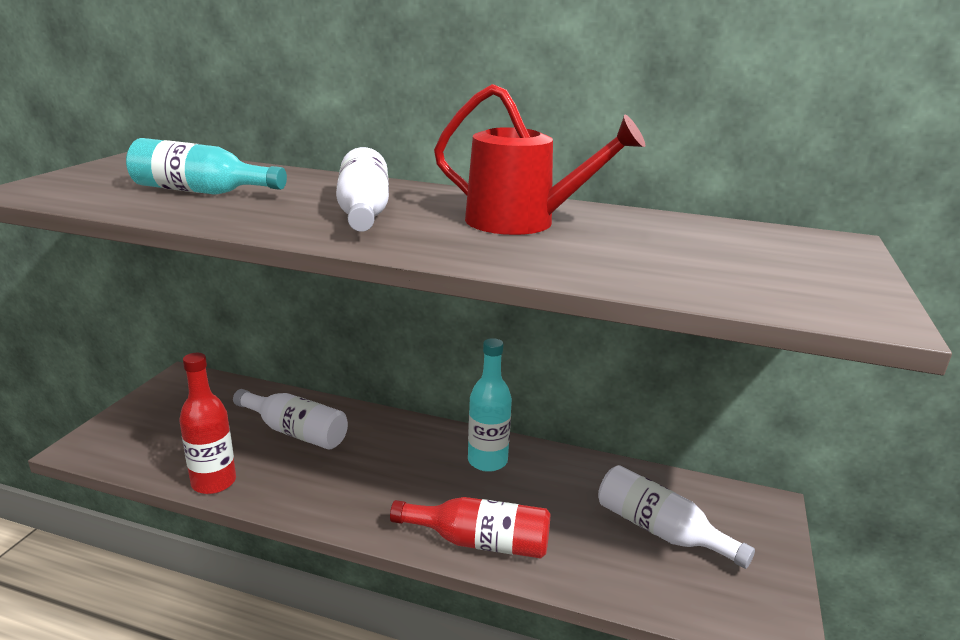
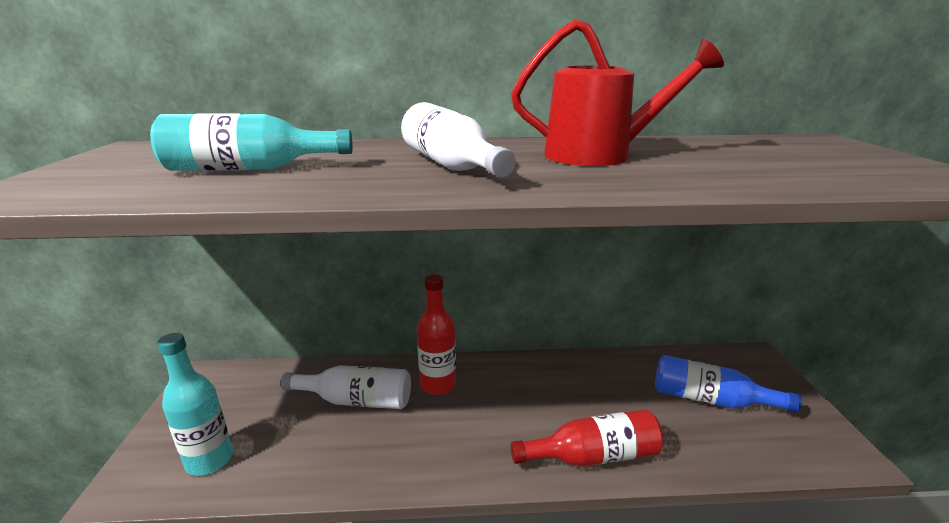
camera: 20 degrees left, 0 degrees up
(214, 482) = (306, 478): red bottle -> red bottle (438, 384)
(487, 461) = (542, 379): turquoise bottle -> turquoise bottle (209, 460)
(660, 531) = (710, 400): white bottle -> blue bottle

